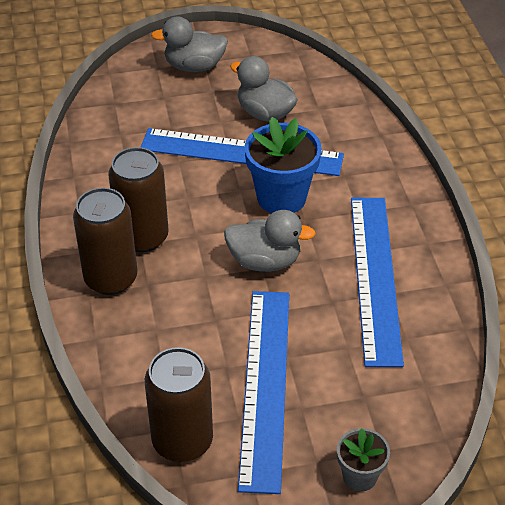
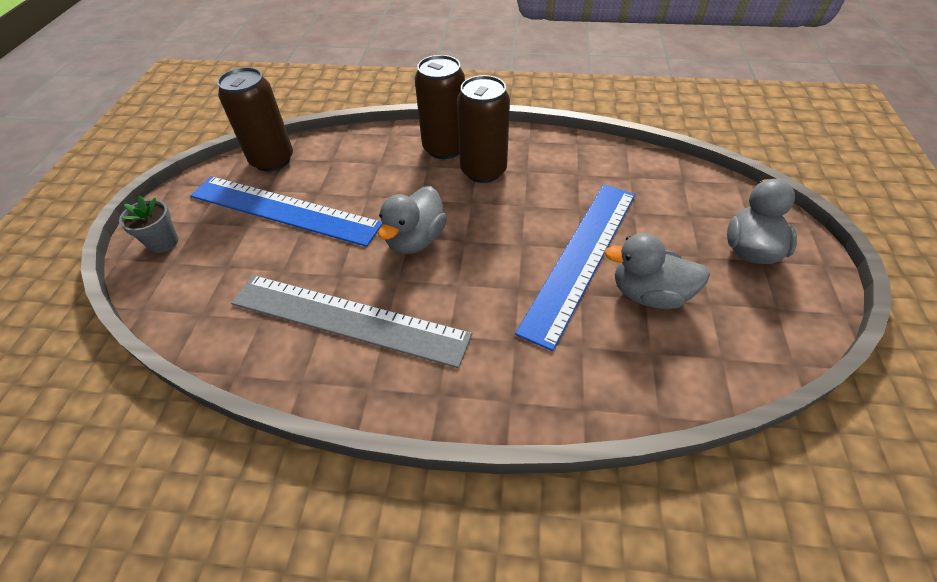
camera: 110 degrees right, 5 degrees up
(265, 113) = (649, 294): grey duck -> grey duck turned 135 degrees counterclockwise
(281, 198) = (497, 273): blue flower pot -> none
(375, 277) = (348, 319): blue ruler -> grey ruler

